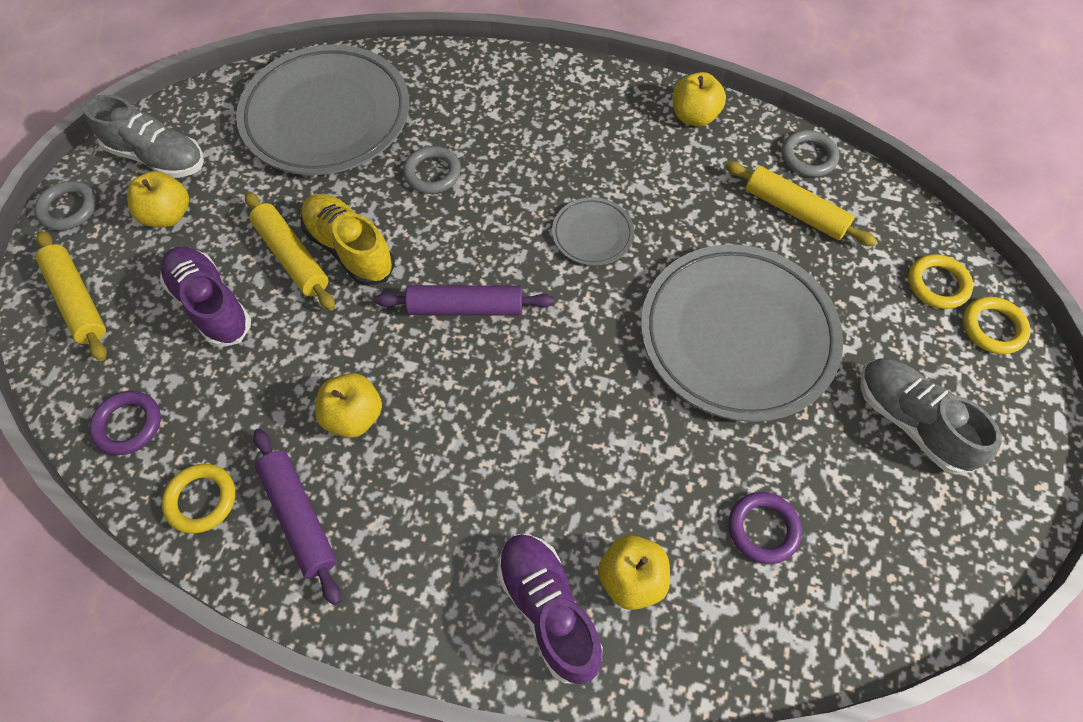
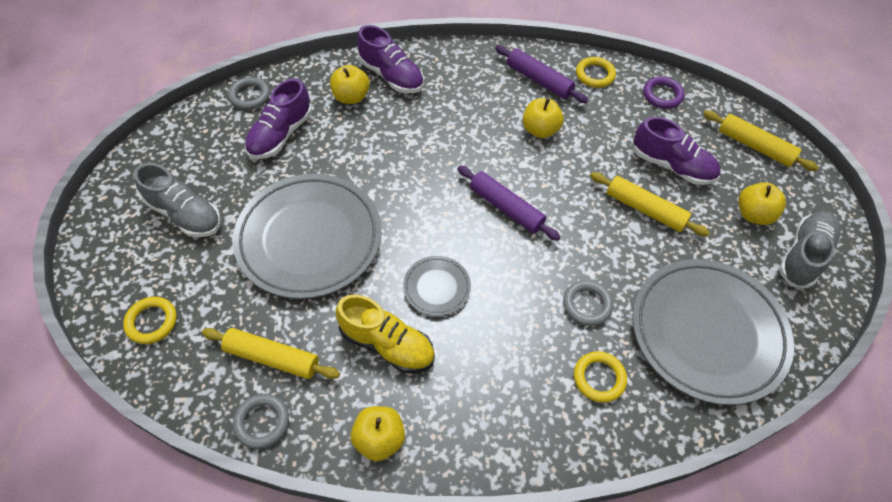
camera: 160 degrees right, 5 degrees down
(69, 209) = (824, 200): grey ring -> grey ring (250, 96)
(158, 157) = (804, 255): grey shoe -> grey shoe turned 120 degrees clockwise
(350, 249) = (610, 226): yellow shoe -> yellow shoe (387, 344)
(465, 307) = (506, 208): purple rolling pin -> purple rolling pin turned 60 degrees clockwise
(763, 529) = (280, 134): purple ring -> purple shoe
(992, 328) = (112, 297): yellow ring -> yellow ring (599, 378)

